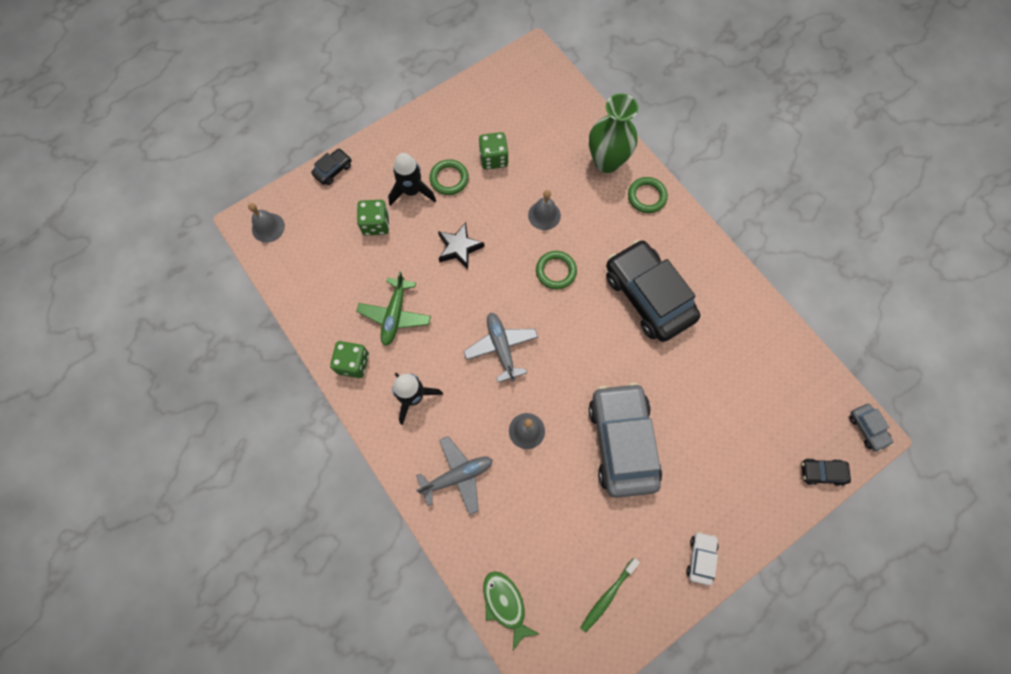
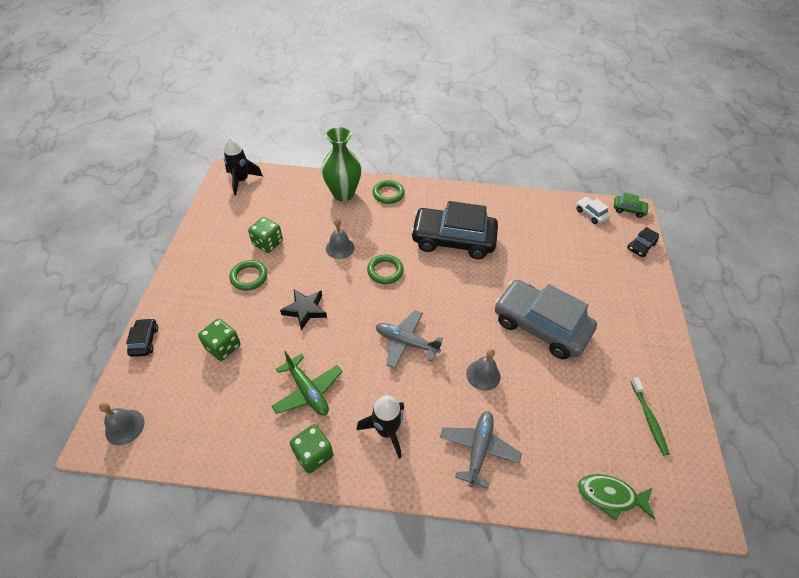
camera: 50 degrees left, 20 degrees down
(412, 191) = (229, 305): black rocket -> black rocket (241, 181)
(700, 558) = (656, 344): white car -> white car (591, 214)
(867, 428) = (628, 209): grey car -> green car

